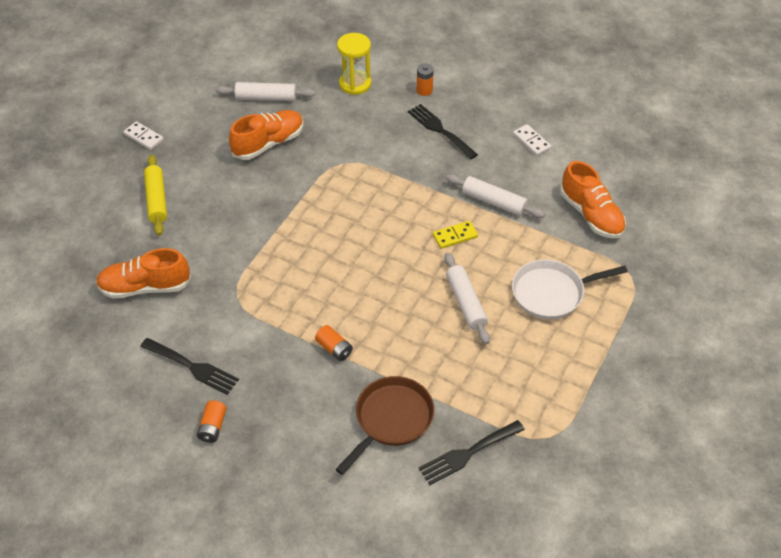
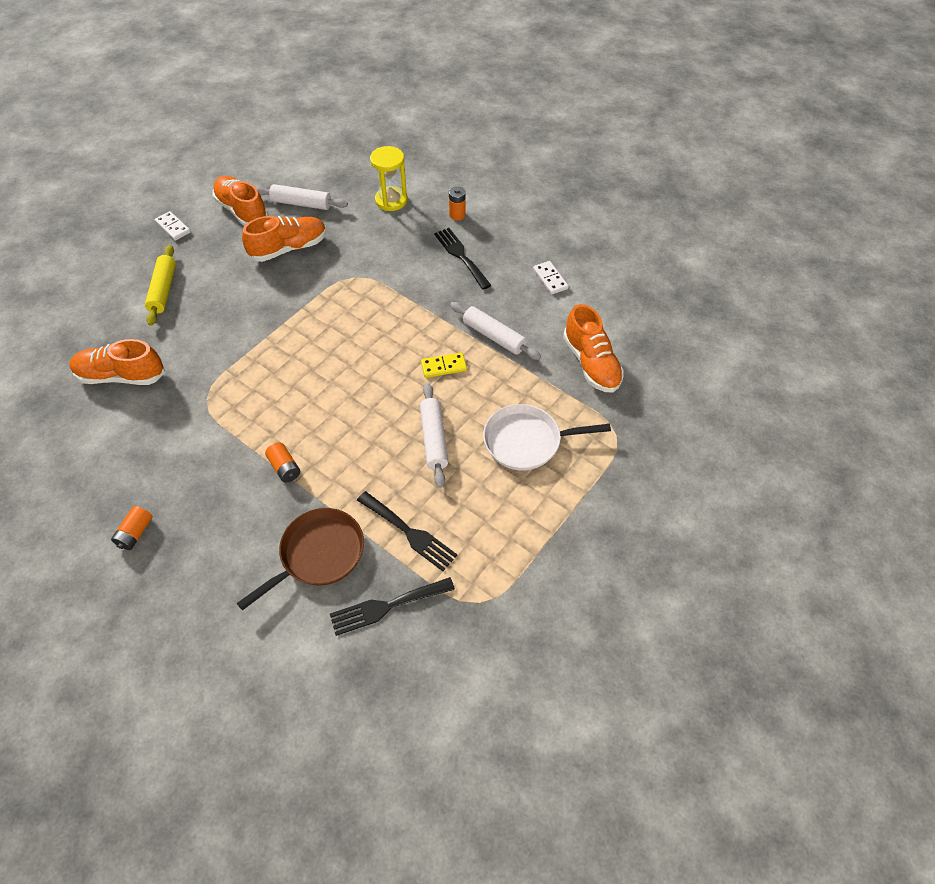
camera: 10 degrees right, 5 degrees up
(193, 367) = (138, 466): black fork -> black fork (409, 533)
(208, 112) = (242, 211): none -> orange shoe

